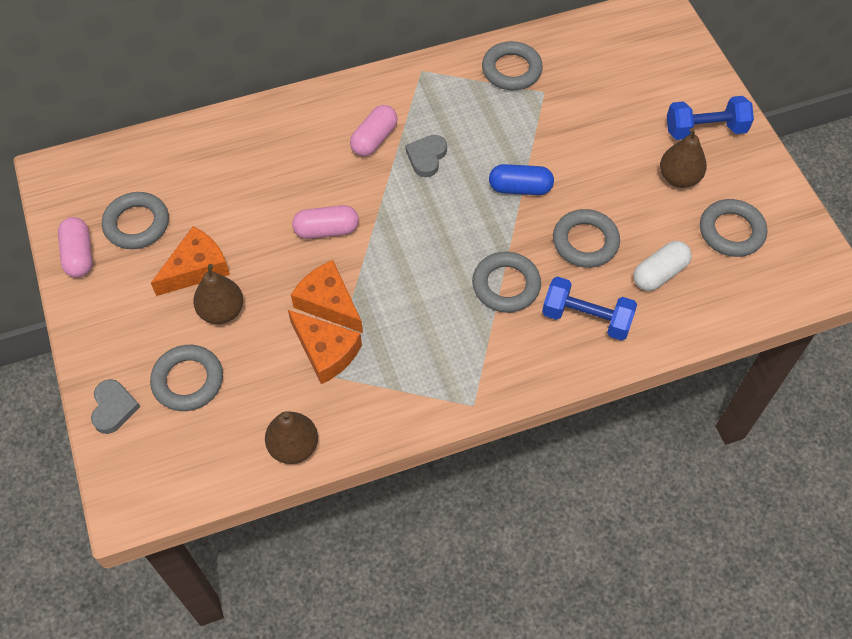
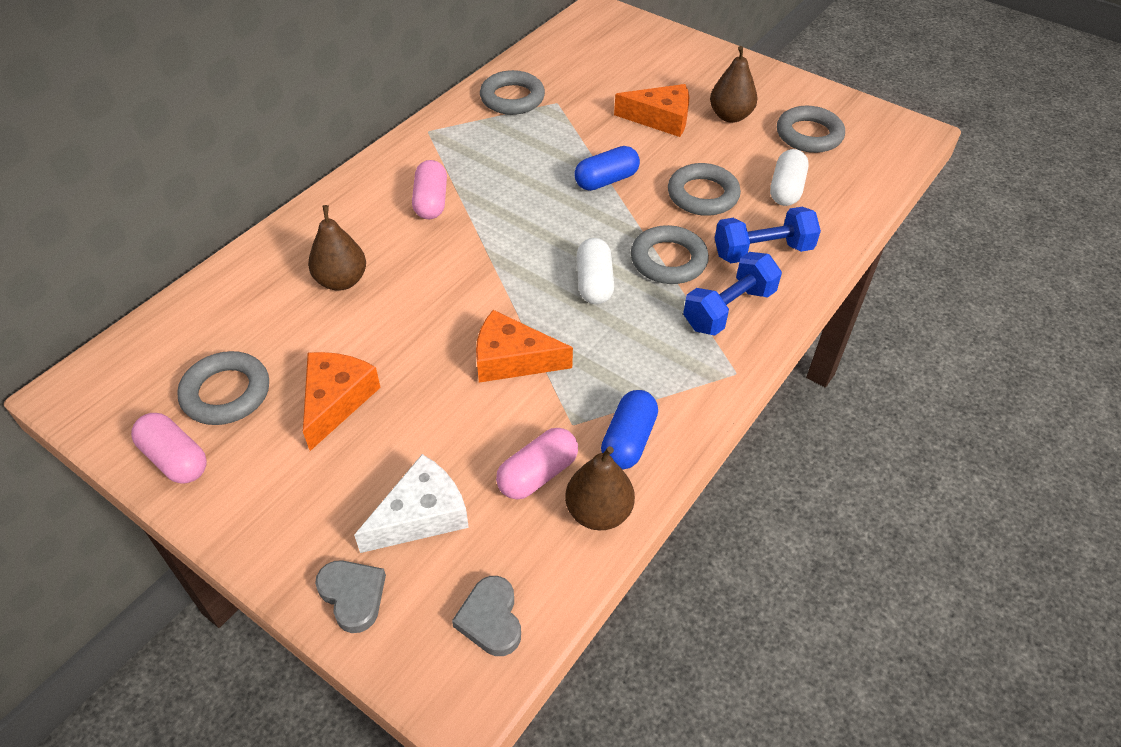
camera: 35 degrees left, 10 degrees down
(188, 381) = (421, 515): grey ring -> white cheese
(222, 311) = (402, 426): brown pear -> brown pear (341, 281)
(326, 230) = (451, 297): pink capsule -> pink capsule (537, 474)
(326, 351) = (549, 404): orange cheese -> orange cheese (660, 119)
(354, 409) = (628, 440): none -> blue capsule
(426, 157) = (496, 194): grey heart -> grey heart (491, 619)
(434, 274) = (594, 283): none -> white capsule
(705, 129) = (716, 75): blue dumbbell -> blue dumbbell (728, 309)

